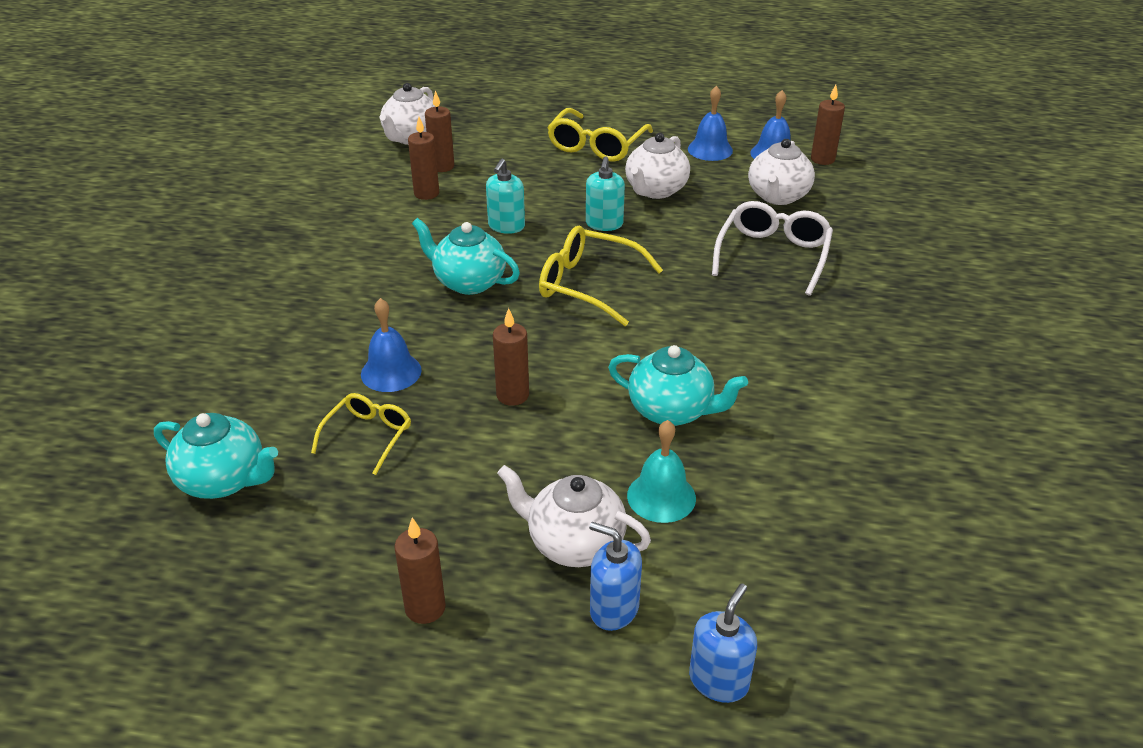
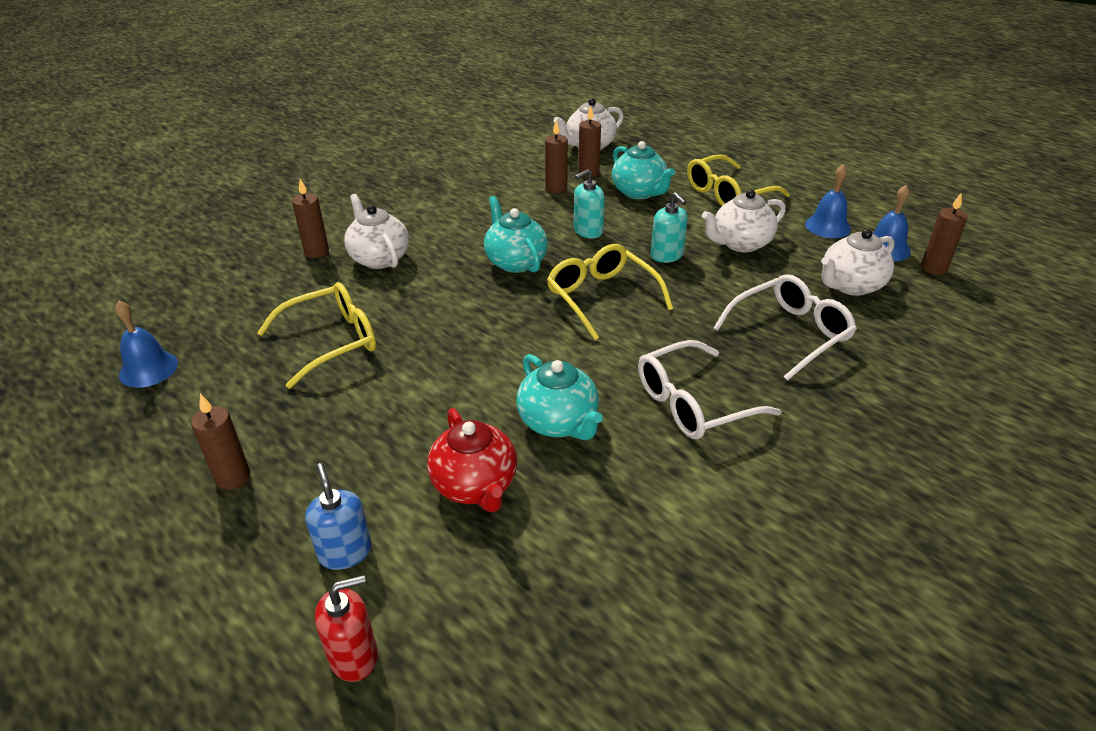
camera: 35 degrees right, 0 degrees up
(224, 480) = (222, 331): turquoise teapot -> turquoise teapot (639, 192)
(368, 436) = (331, 341): yellow glasses -> yellow glasses, size x1.61
(391, 372) = (394, 304): blue bell -> blue bell (148, 369)
(512, 395) = (454, 356): brown candle -> brown candle (316, 252)
(574, 543) = (374, 486): white teapot -> white teapot (379, 258)
(604, 224) = (667, 255): turquoise soap dispenser -> turquoise soap dispenser turned 75 degrees counterclockwise
(661, 496) = (475, 485): turquoise bell -> red teapot
(718, 681) = (354, 656): blue soap dispenser -> red soap dispenser
(760, 345) = (693, 403): none -> white glasses

